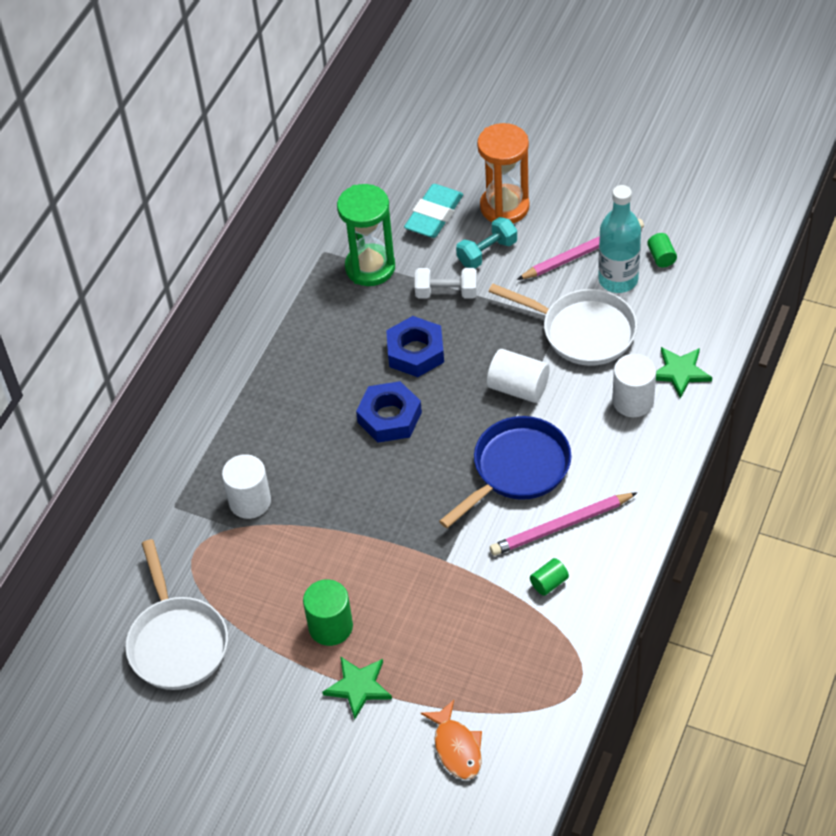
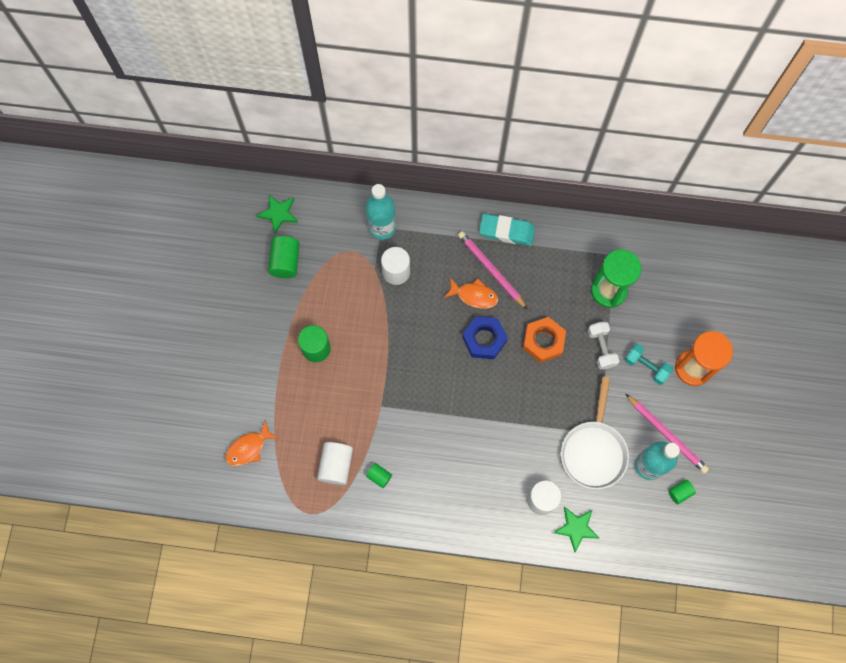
camera: 70 degrees right, 20 degrees up
(174, 505) = (382, 227): none -> turquoise bottle
(177, 642) = (285, 262): white pan -> green cylinder
(321, 415) = (474, 295): none -> orange fish
(358, 687) = (278, 377): green star -> green star (278, 213)
(415, 352) = (543, 341): blue nut -> orange nut
(434, 215) = (669, 321): turquoise eraser -> turquoise eraser (507, 231)
(517, 469) = (463, 434): blue pan -> none
(518, 388) = (531, 418): white cylinder -> white cylinder (336, 465)
(561, 526) = (425, 474): pink pencil -> pink pencil (491, 270)

